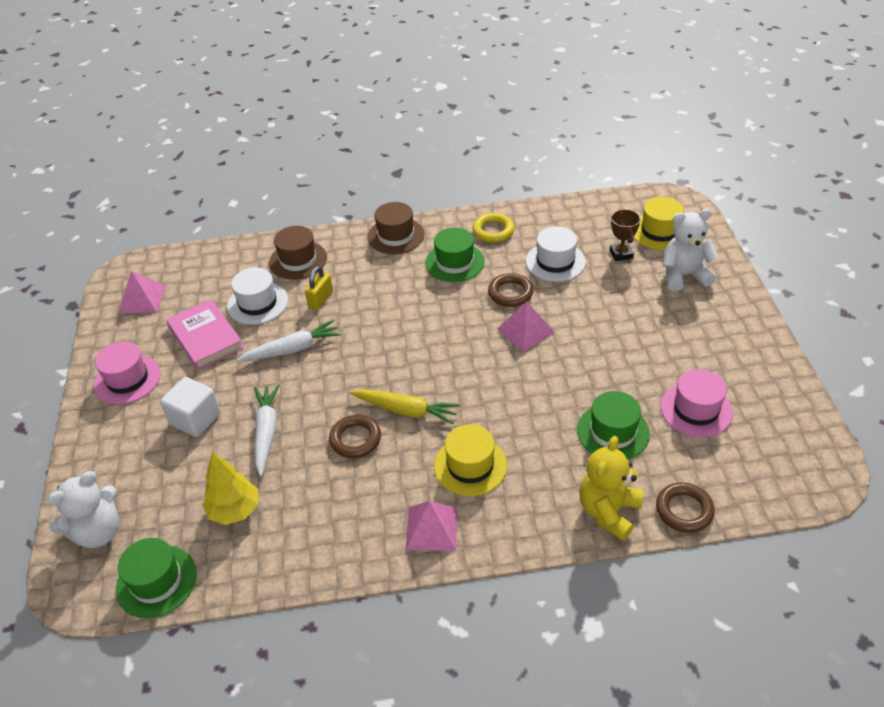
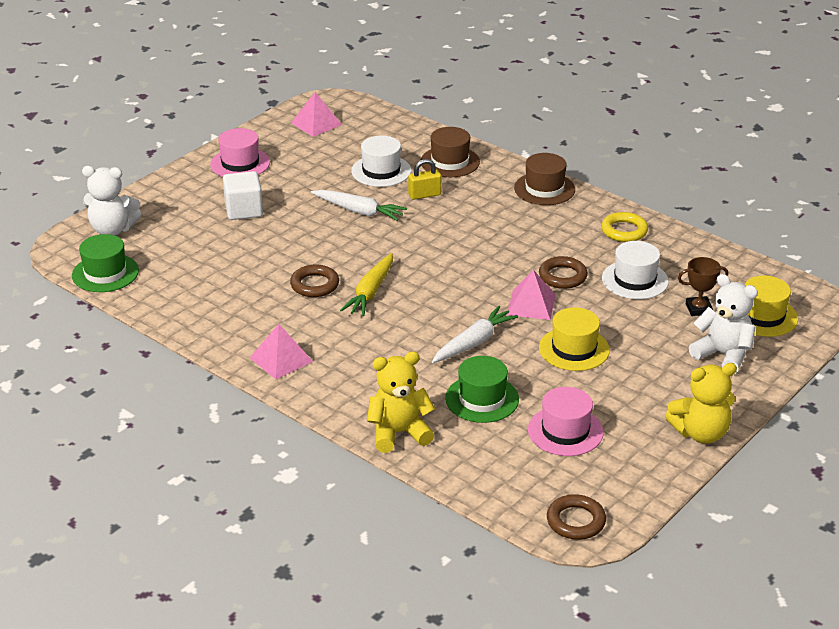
camera: 45 degrees right, 10 degrees down
(205, 337) = (318, 170): pink book -> none
(234, 510) = (192, 270): yellow tree -> none
(266, 432) = (271, 245): white carrot -> white carrot (474, 342)
(406, 410) = (370, 292): yellow carrot -> yellow carrot turned 45 degrees clockwise
(454, 262) = (557, 232): green hat -> none
(470, 465) = (358, 347): yellow hat -> yellow hat (574, 349)
(621, 254) = (698, 309): brown trophy -> brown trophy turned 45 degrees clockwise
(684, 510) = (448, 470): brown ring -> brown ring (576, 521)
(761, 341) = (700, 433): none -> yellow teddy bear

